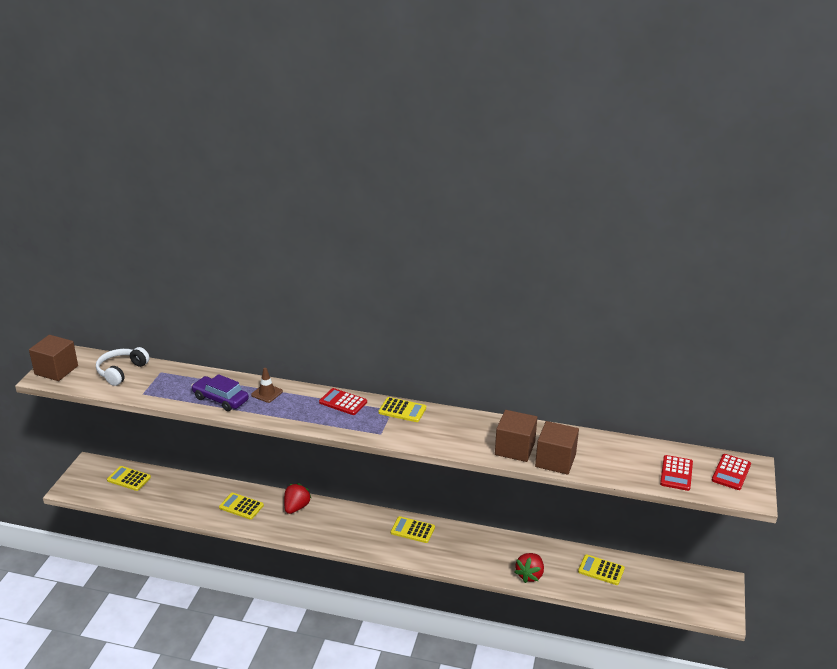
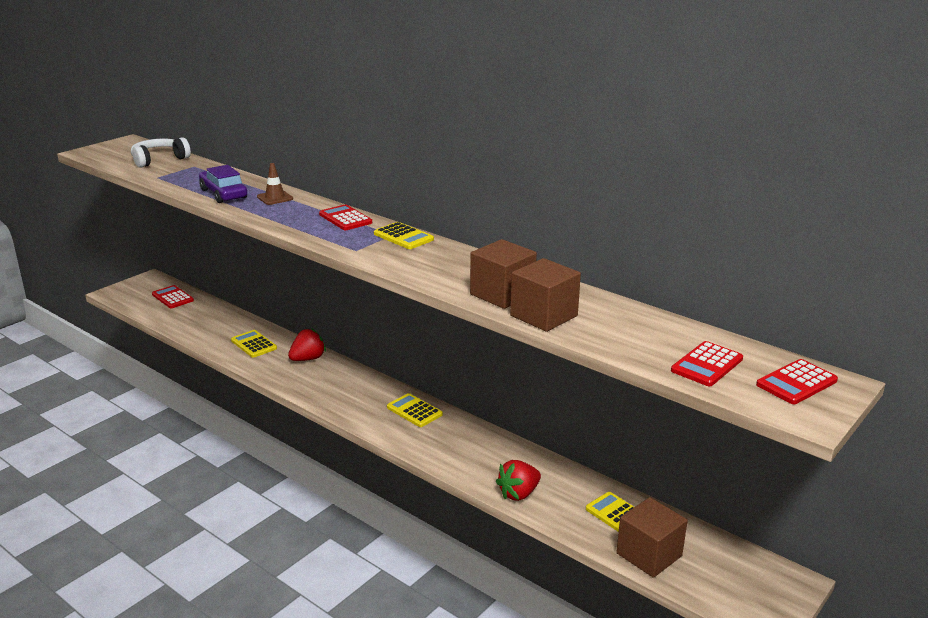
camera: 25 degrees right, 5 degrees down
(56, 370) = (104, 149): brown cube -> brown cube (649, 554)
(129, 479) = (172, 297): yellow calculator -> red calculator

